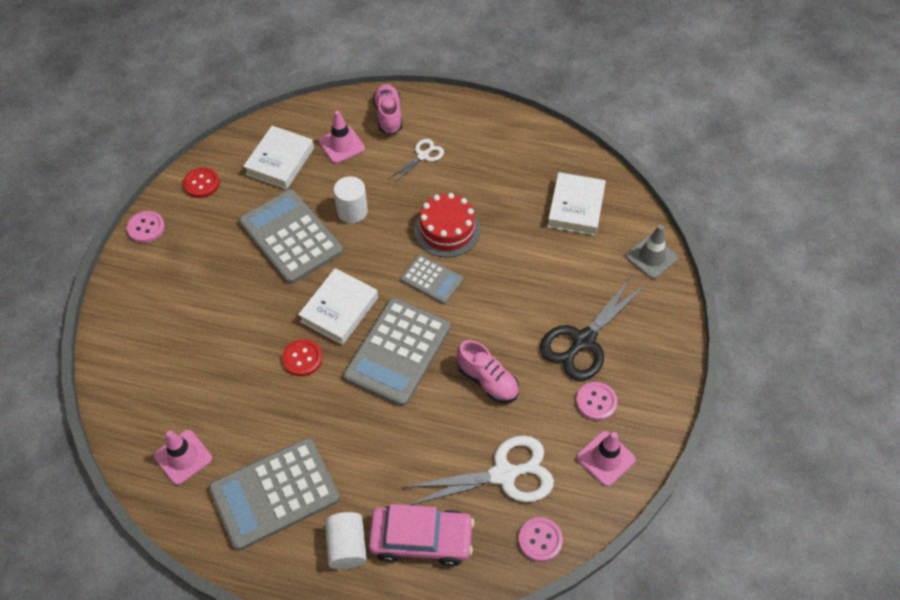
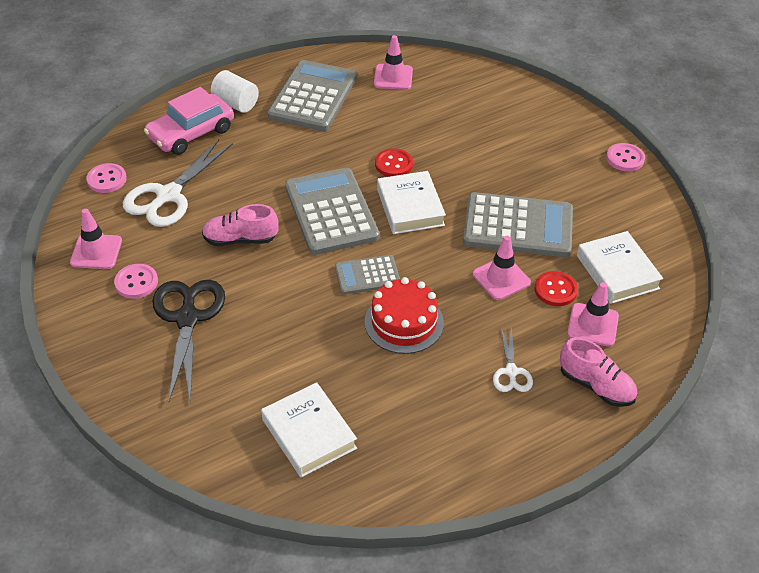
camera: 135 degrees right, 10 degrees down
(201, 183) = (643, 212): red button -> red button (555, 290)
(352, 211) = (501, 278): white cylinder -> pink traffic cone
(651, 257) = (186, 439): grey traffic cone -> none

